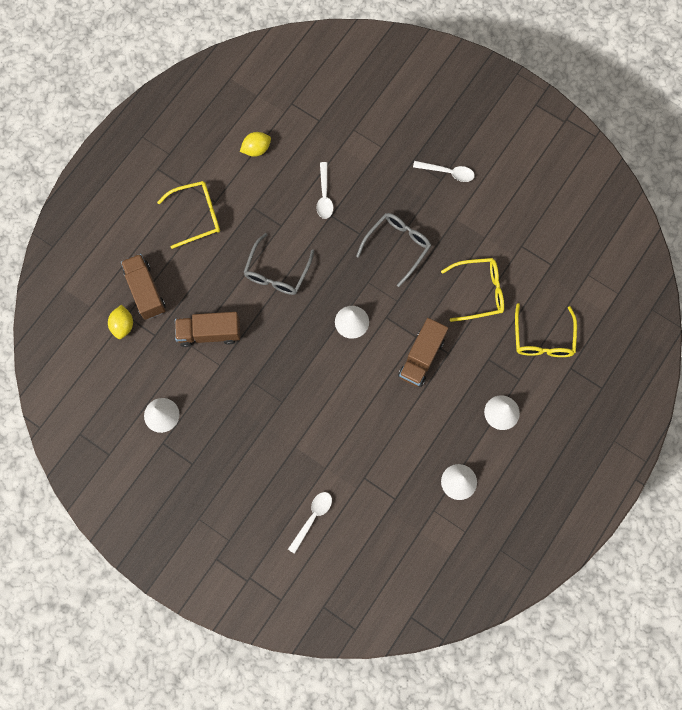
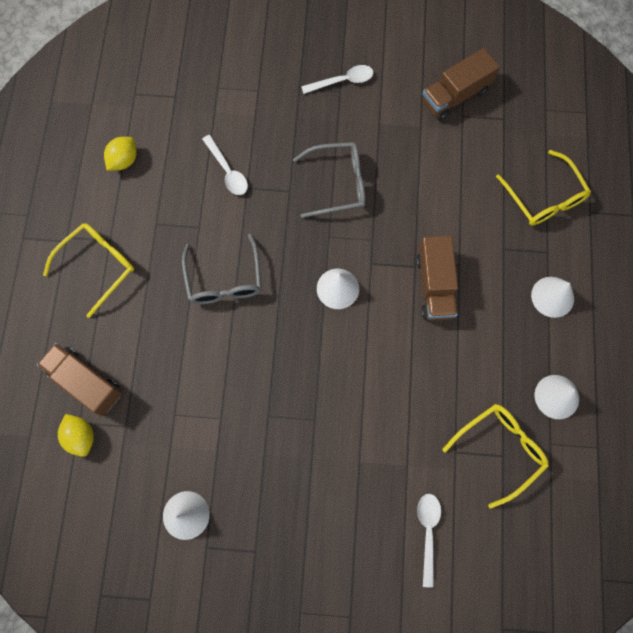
camera: 30 degrees left, 0 degrees up
(209, 333) = (187, 388): brown truck -> brown truck (455, 96)
(397, 247) = (337, 183): grey glasses -> grey glasses turned 75 degrees clockwise
(478, 292) = (449, 185): yellow glasses -> yellow glasses (499, 450)

